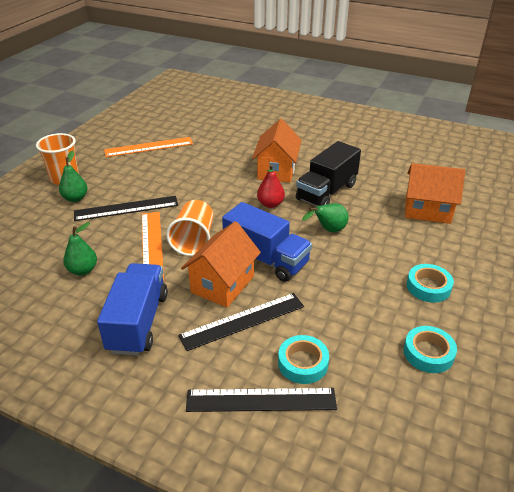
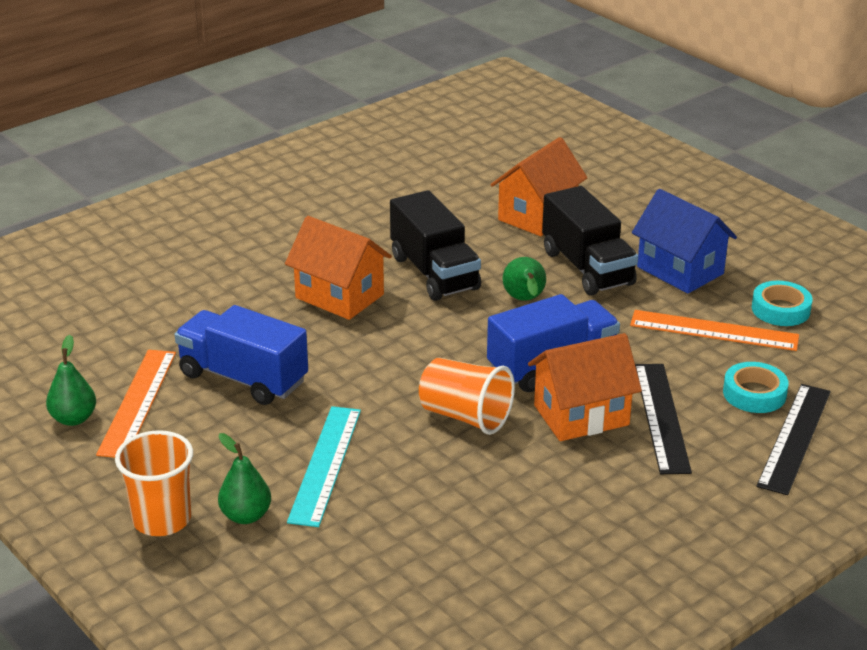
camera: 65 degrees left, 5 degrees down
(83, 270) = (465, 536): green pear -> green pear (73, 418)
(126, 208) = (325, 464): black ruler -> turquoise ruler
(138, 322) = (615, 503): blue truck -> blue truck (243, 378)
(152, 245) = (449, 458): orange ruler -> orange ruler (714, 330)
(222, 284) = (581, 415): orange house -> orange house turned 75 degrees counterclockwise
(270, 204) = (426, 327): red pear -> none
(388, 245) = (587, 268): none -> black truck
(428, 287) = (680, 270): turquoise tape -> blue house

